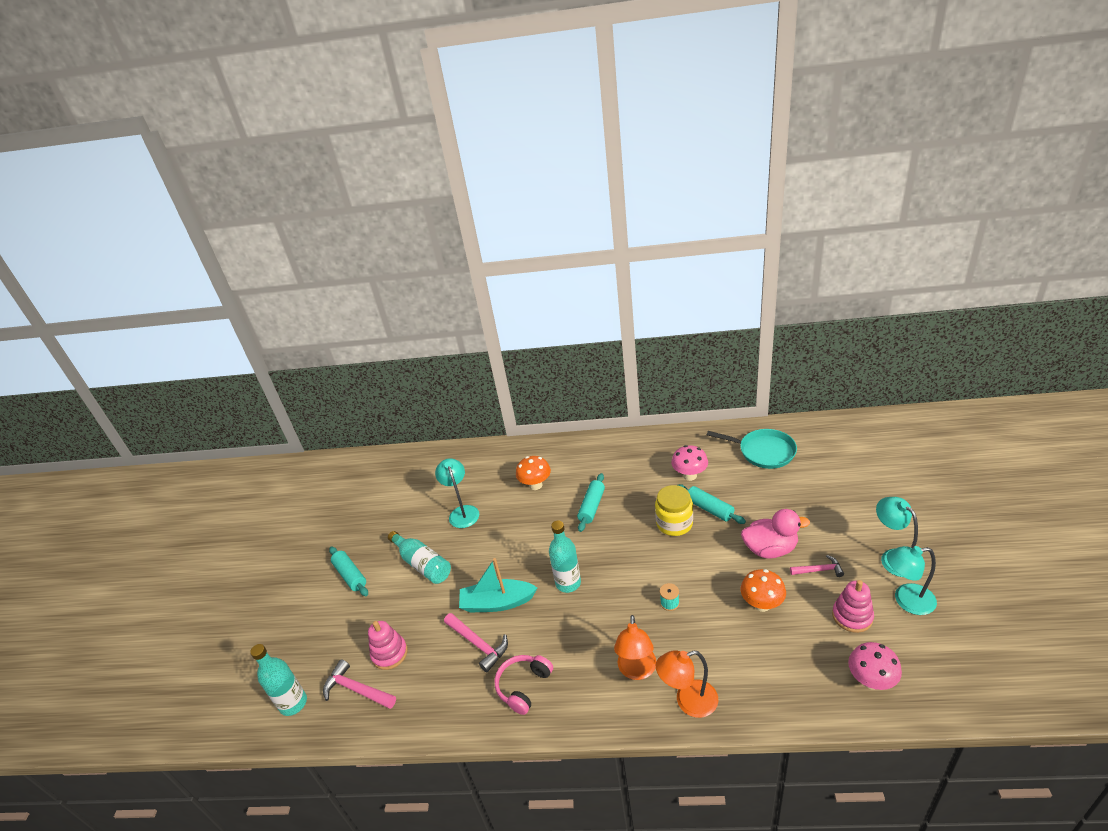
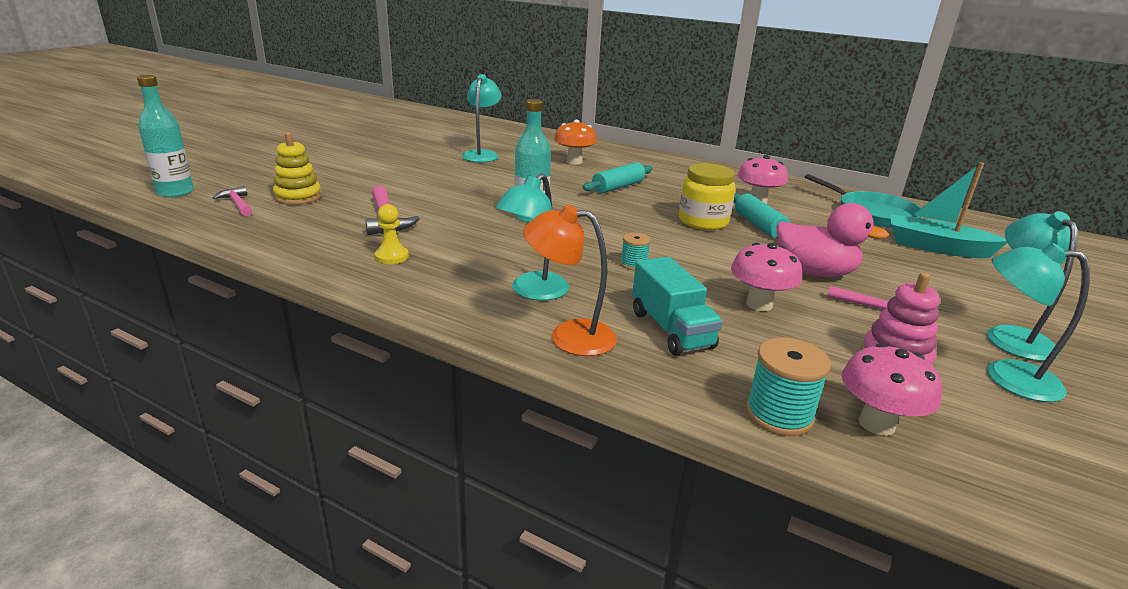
camera: 20 degrees right, 10 degrees down
(350, 575) = (334, 153): turquoise rolling pin -> none
(356, 690) = (237, 204): pink hammer -> pink hammer, size x0.65
(389, 653) = (298, 197): pink stacking toy -> yellow stacking toy
(422, 564) = (404, 166): turquoise bottle -> none
(497, 603) = (441, 205): turquoise boat -> turquoise boat (936, 247)
(523, 686) = (391, 256): pink headphones -> yellow pawn
(637, 670) = (533, 292): orange lamp -> turquoise lamp
(734, 660) = (671, 329): none -> turquoise truck
(762, 604) = (759, 304): orange mushroom -> pink mushroom
(827, 702) = (779, 414): none -> turquoise spool

